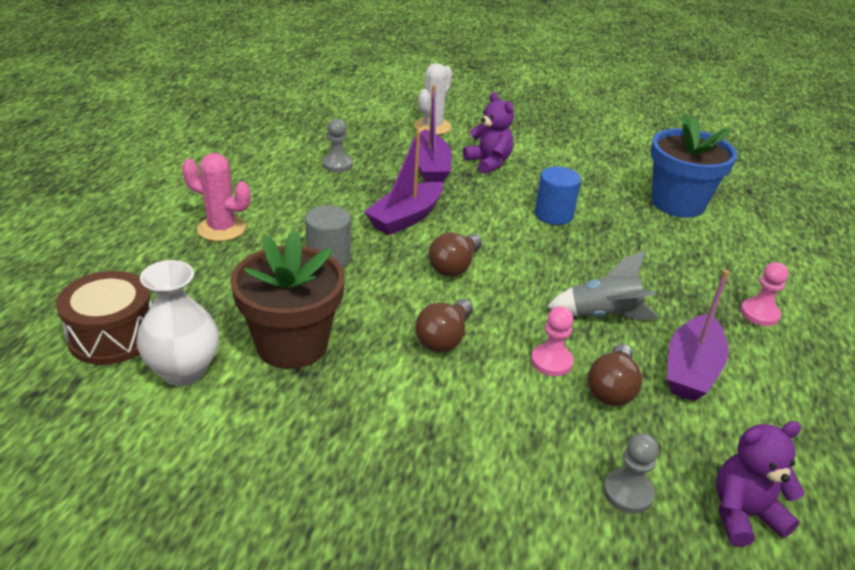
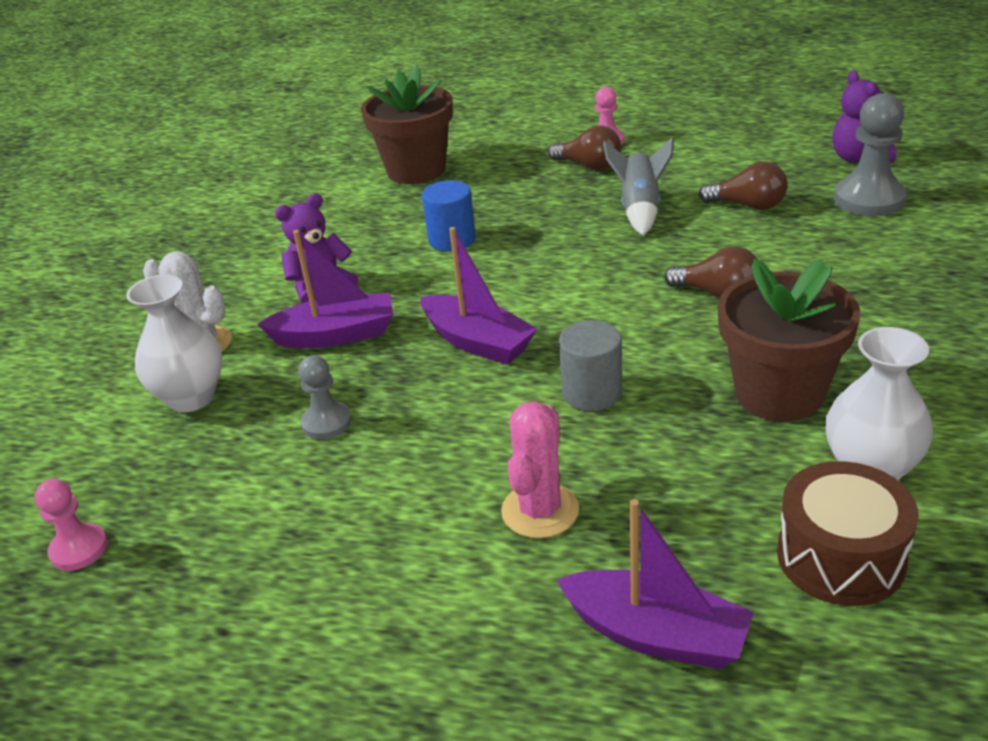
camera: 85 degrees left, 0 degrees up
(378, 126) = (191, 397): none -> white vase
(454, 266) = (581, 297): brown light bulb -> brown light bulb (589, 165)
(551, 361) = (724, 234): pink pawn -> pink pawn (79, 549)
(628, 493) = (869, 199): grey pawn -> grey pawn, size x1.70
(678, 203) = (416, 170): blue flower pot -> brown flower pot
(691, 370) = (702, 171): purple boat -> purple boat (656, 634)

